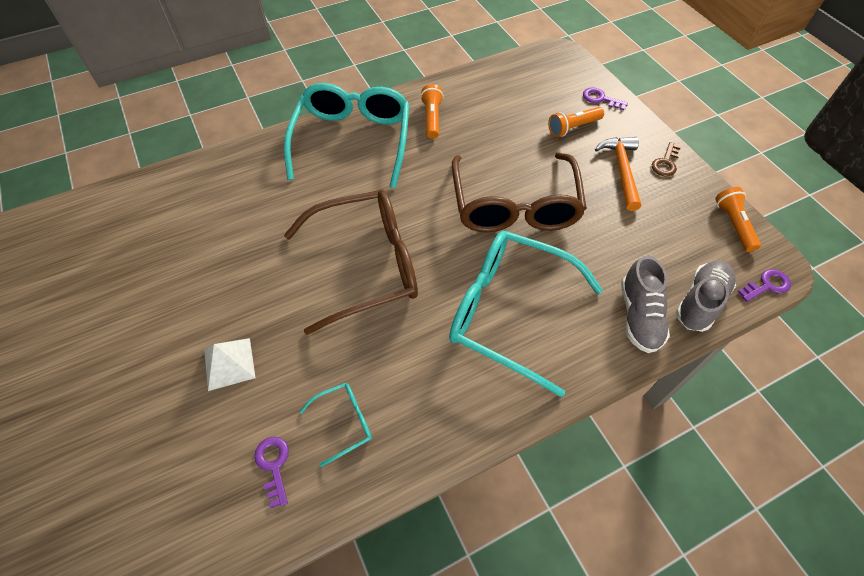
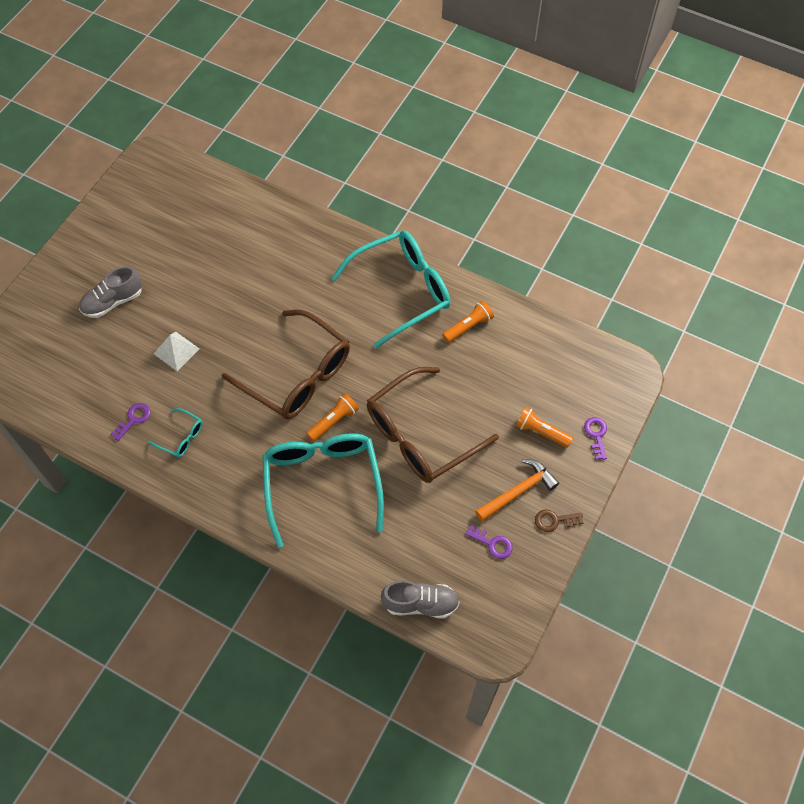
camera: 55 degrees right, 5 degrees up
(639, 316) = (378, 567): grey shoe -> grey shoe (113, 301)
(733, 224) = (520, 599): orange flashlight -> orange flashlight (333, 421)
(767, 285) = (472, 645): purple key -> purple key (492, 543)

